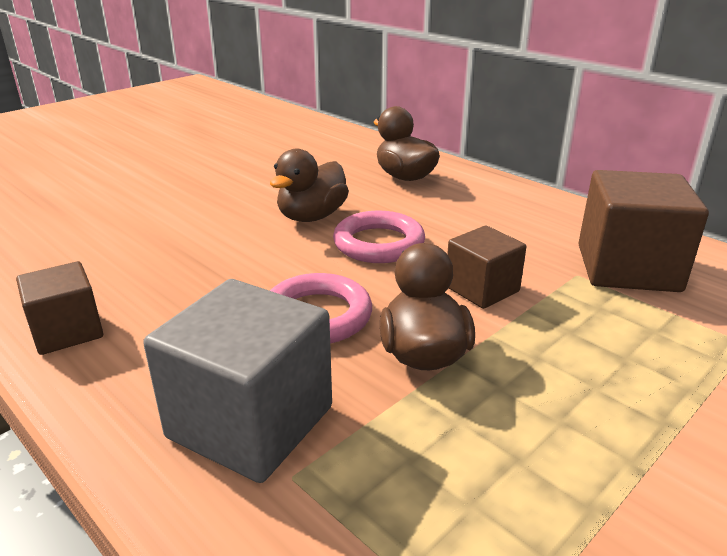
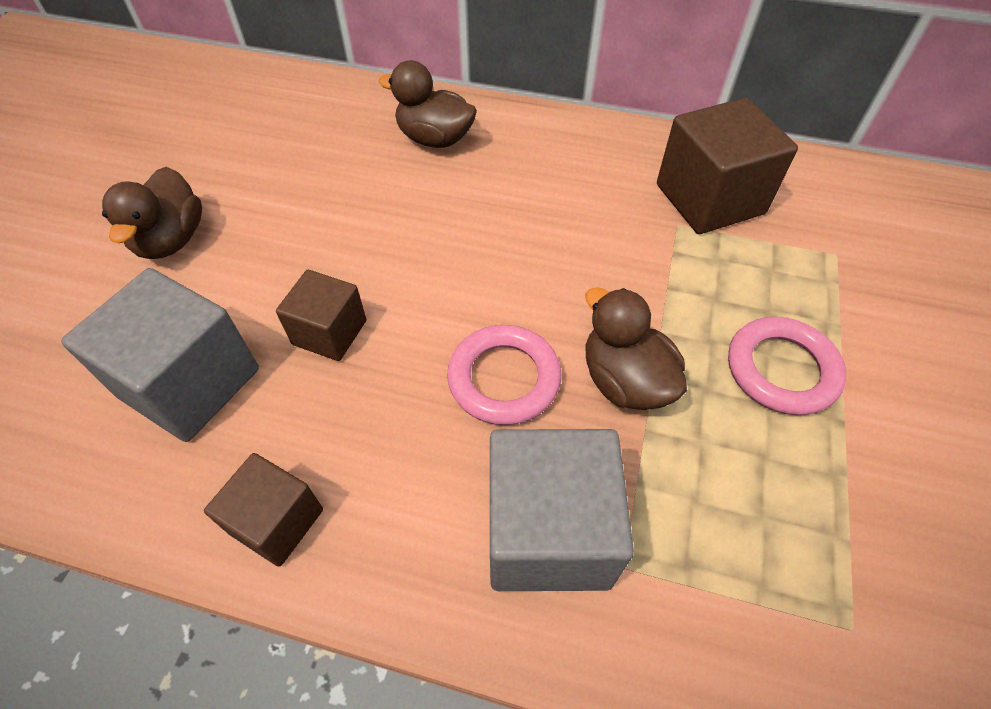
camera: 30 degrees left, 25 degrees up
(102, 245) = (190, 383): none -> grey cube
(312, 217) = (387, 240): brown duck -> brown duck (171, 240)
(379, 243) = (485, 254): pink ring -> pink ring (781, 370)
(482, 289) = (616, 277): brown cube -> brown cube (329, 332)

